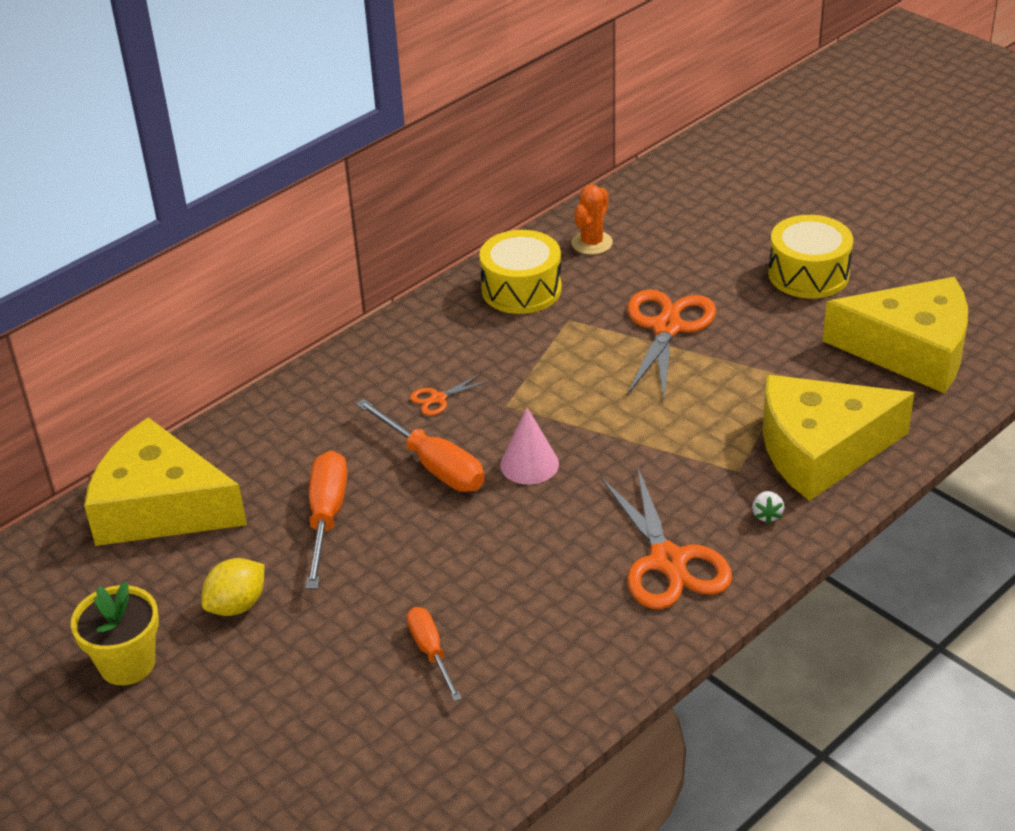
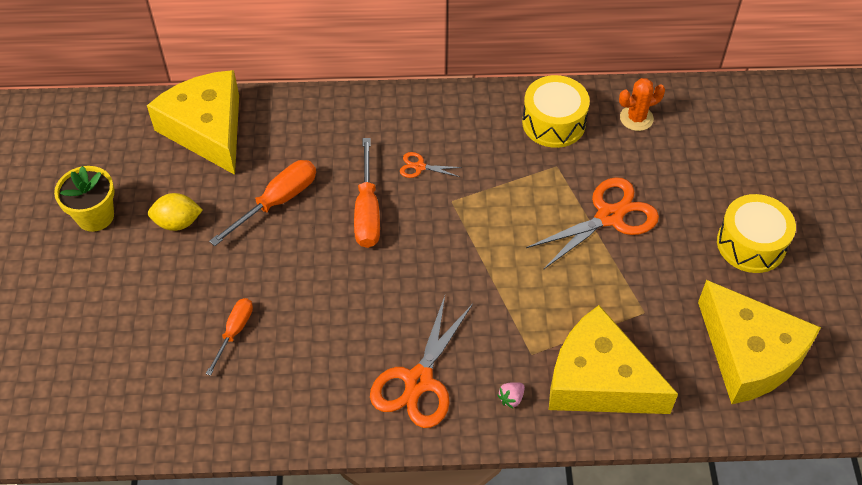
camera: 40 degrees right, 15 degrees up
(529, 464) = (418, 252): pink cone -> none
(767, 515) = (511, 398): white strawberry -> pink strawberry

